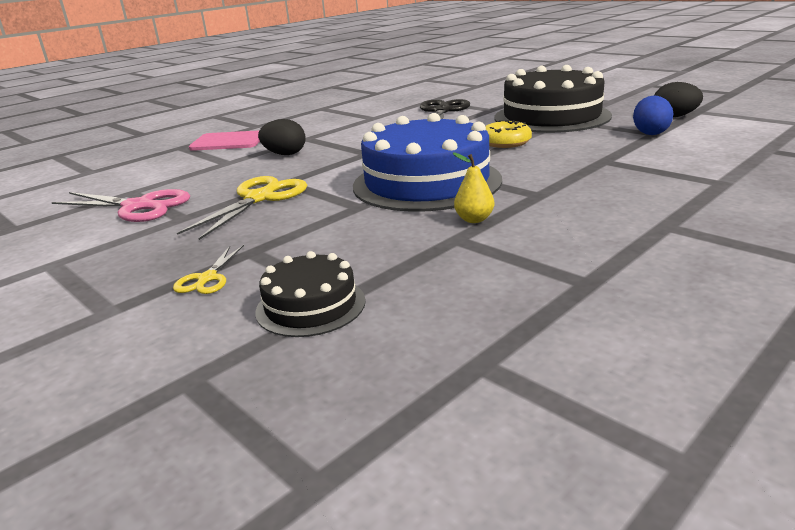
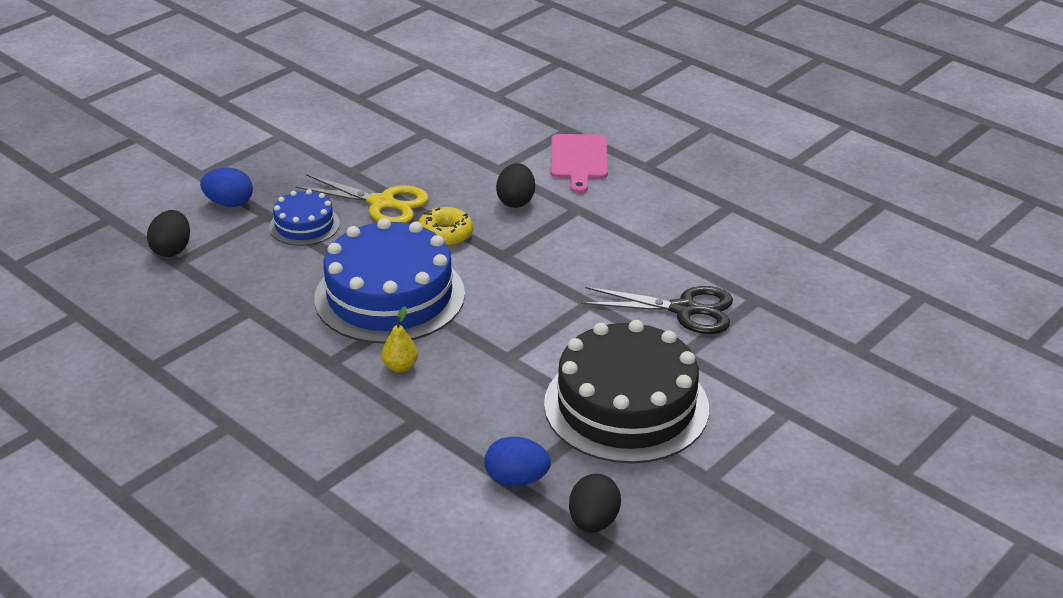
camera: 85 degrees right, 10 degrees up
(139, 207) = (384, 145): pink scissors -> none
(207, 279) = (229, 203): yellow scissors -> blue egg
(285, 229) = (304, 225): none -> blue cake
(311, 306) = (172, 249): black cake -> black egg
(474, 219) = (285, 321): yellow pear -> yellow pear (400, 366)
(505, 142) = (511, 355): yellow donut -> yellow donut (445, 234)

